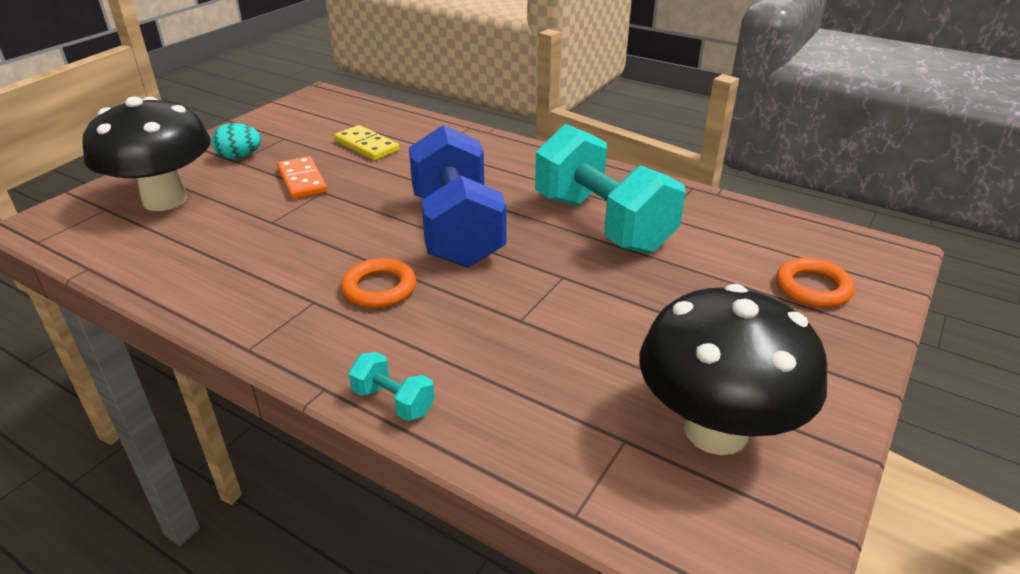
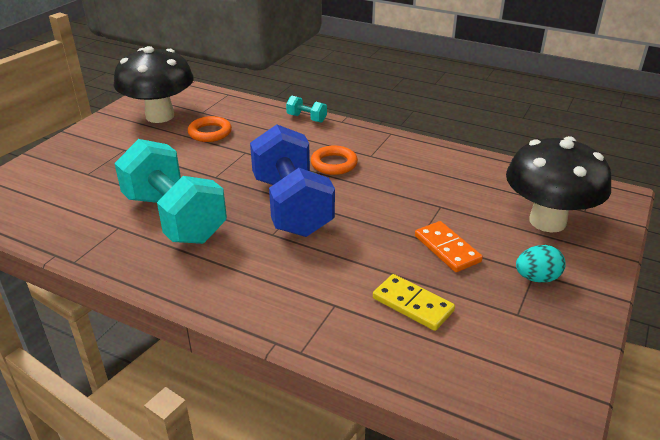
camera: 175 degrees right, 0 degrees up
(813, 288) = (52, 177): orange ring -> orange ring (210, 133)

